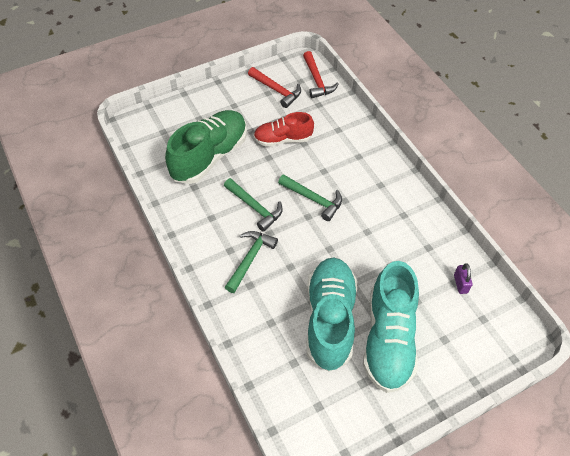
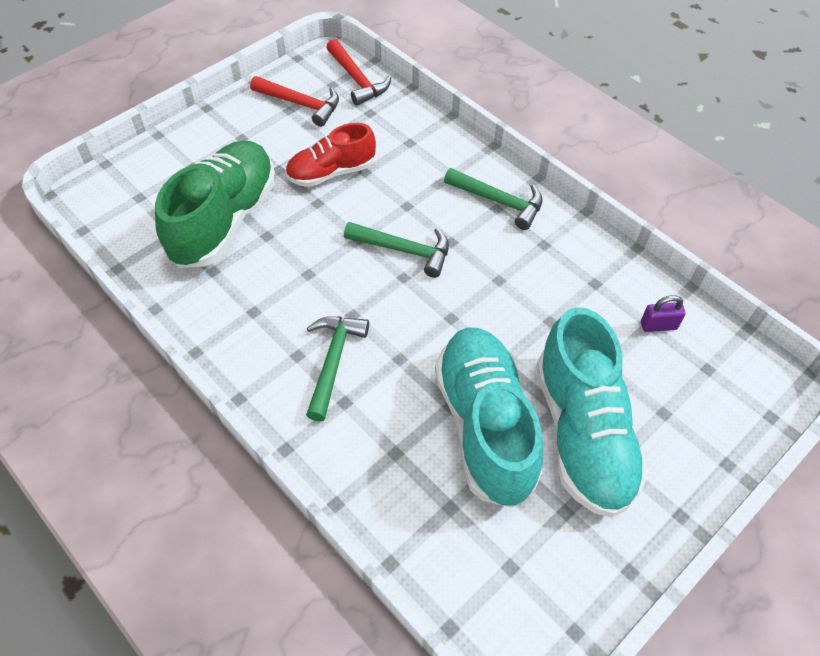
camera: 15 degrees left, 0 degrees up
(255, 207) = (318, 281): green hammer -> green hammer (499, 201)
(460, 284) = (658, 325): purple padlock -> purple padlock turned 75 degrees counterclockwise

